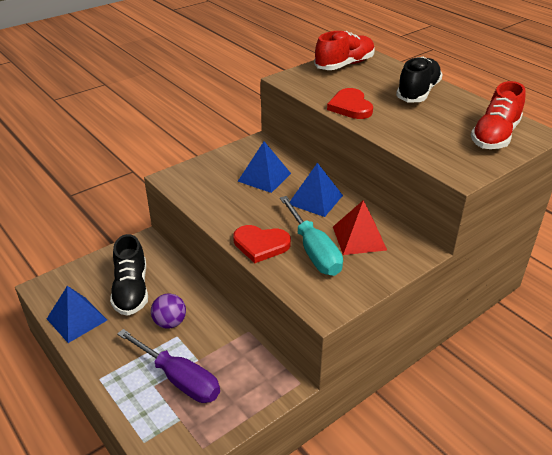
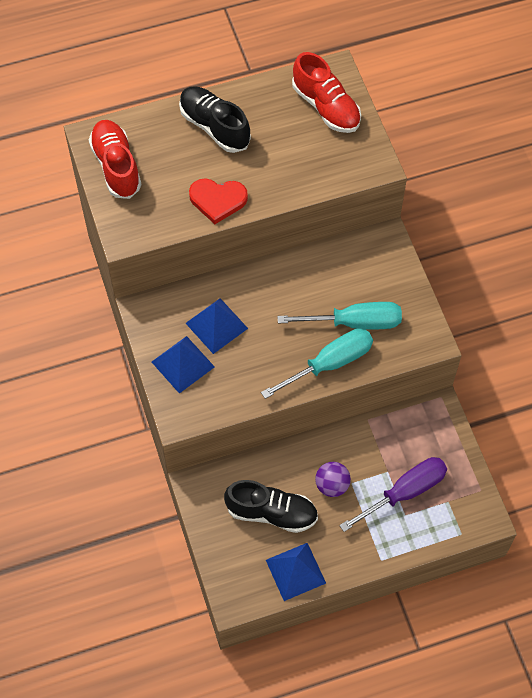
camera: 70 degrees left, 25 degrees up
(261, 245) = (329, 364): red heart -> turquoise screwdriver
(315, 199) = (276, 292): blue pyramid -> blue pyramid (183, 364)
(359, 238) = (350, 278): red pyramid -> none

